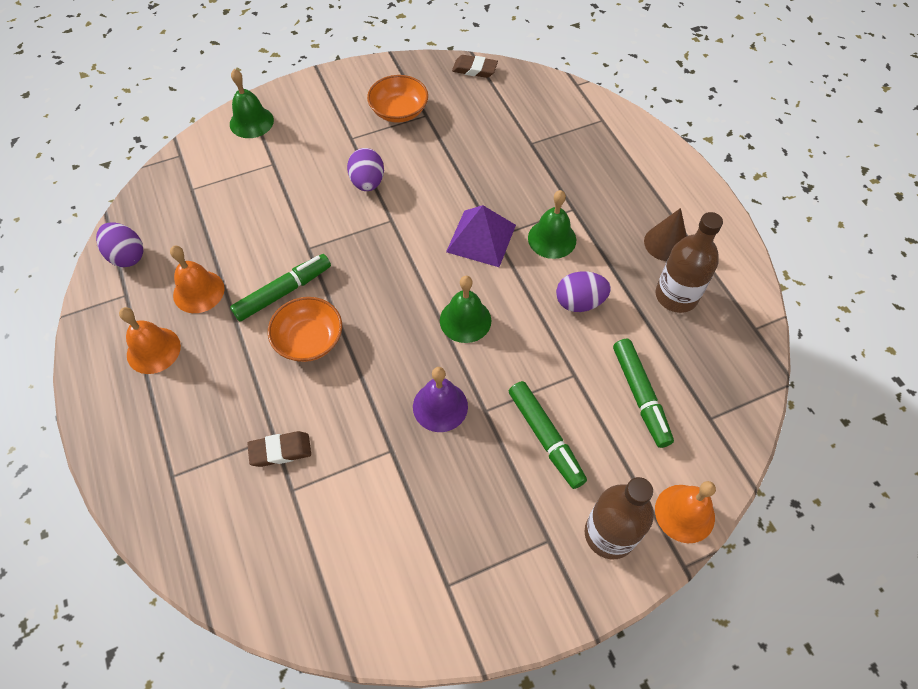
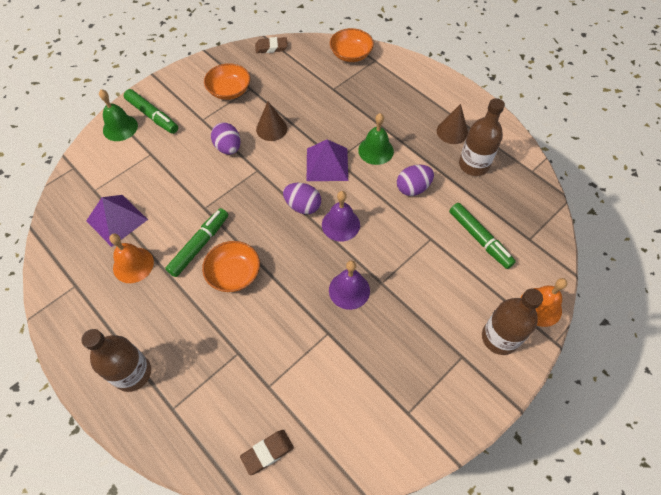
camera: 20 degrees left, 0 degrees up
(127, 256) = (63, 255): purple egg -> purple egg (303, 206)
(145, 418) = (132, 373): none -> brown bottle
(153, 350) = (116, 320): orange bell -> none
(202, 232) = (117, 220): none -> purple pyramid
(280, 451) = (247, 361): brown eraser -> brown eraser (267, 452)
(430, 173) = (271, 129): none -> brown cone
(465, 320) = (340, 224): green bell -> purple bell
(545, 437) = (430, 287): green marker -> green marker (152, 116)
(573, 104) = (351, 54): none -> orange bowl

